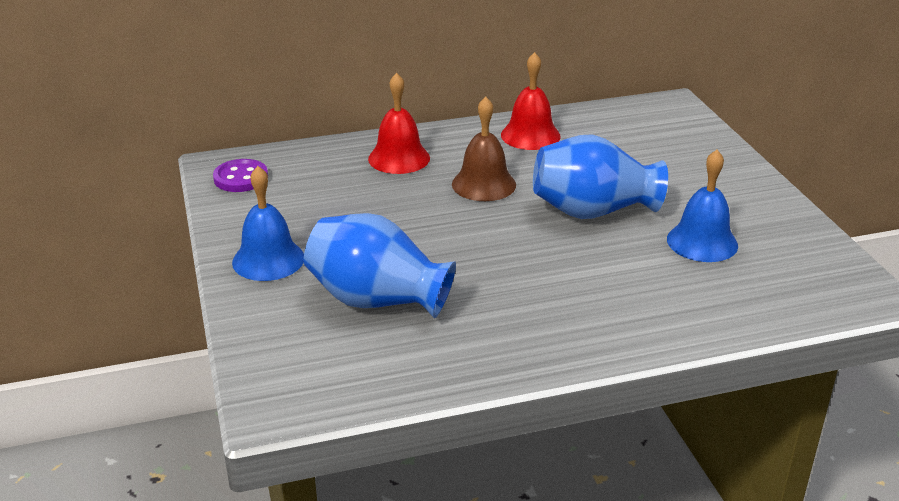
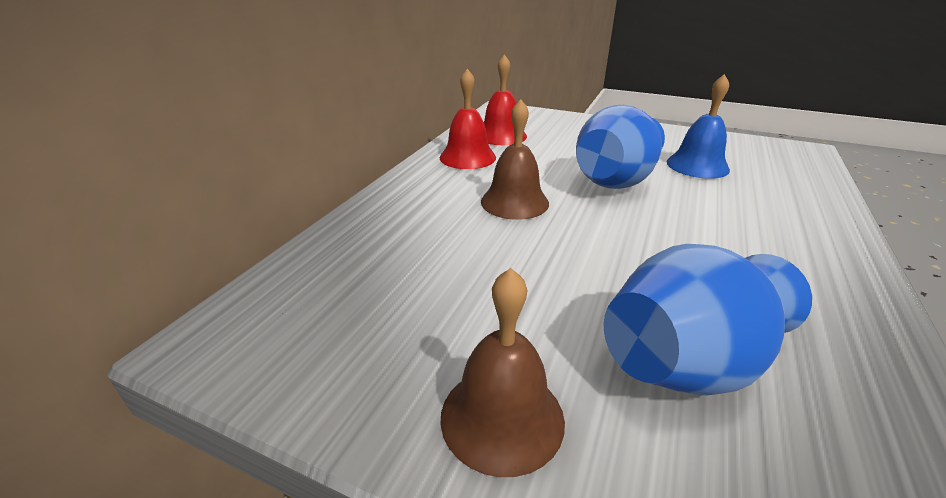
camera: 50 degrees left, 0 degrees up
(241, 178) = (268, 339): purple button -> none
(268, 260) = (502, 417): blue bell -> brown bell
(399, 158) = (408, 219): red bell -> red bell (501, 135)

